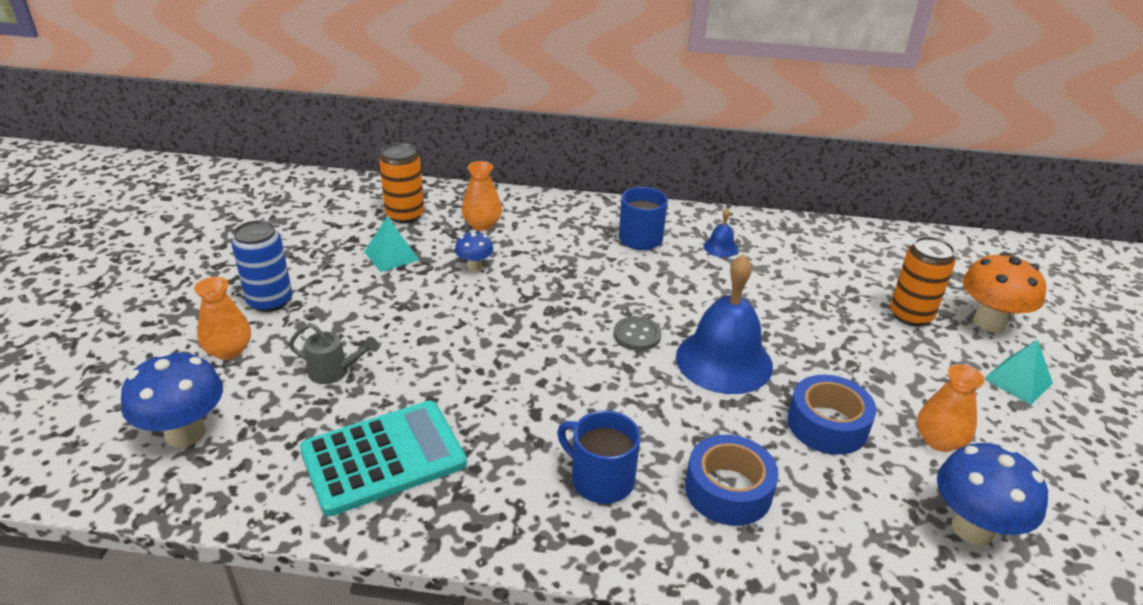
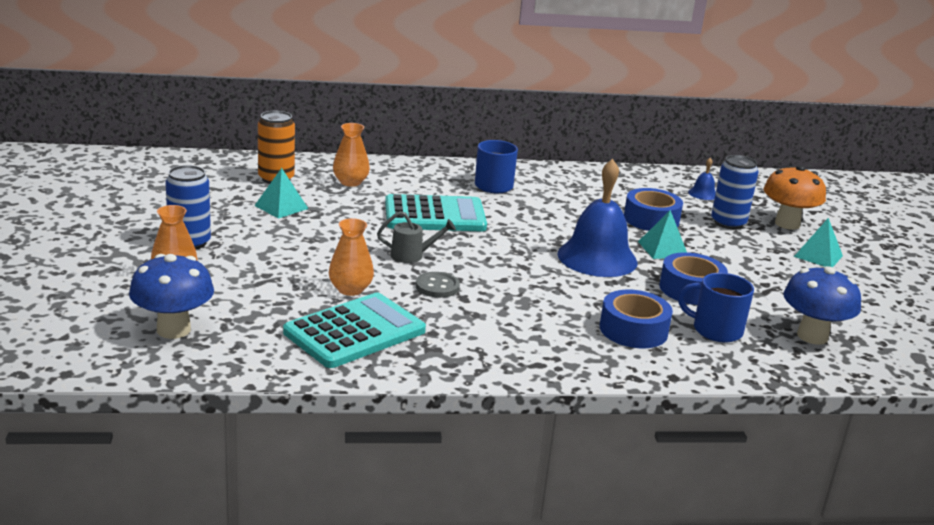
camera: 15 degrees left, 10 degrees down
(334, 372) = (279, 284): grey watering can -> grey watering can (412, 256)
(474, 266) = (360, 211): blue mushroom -> none
(555, 279) = (435, 215): none -> turquoise calculator
(601, 480) = (535, 331): blue mug -> blue mug (716, 330)
(637, 335) = (521, 247): grey button -> grey button (437, 286)
(720, 247) = (562, 188): blue bell -> blue bell (703, 194)
(812, 352) = (663, 249): none -> turquoise pyramid
(813, 303) = (651, 219): none -> blue tape
(910, 315) = (728, 223): orange can -> blue can
(939, 440) = (774, 292): orange vase -> orange vase (350, 289)

